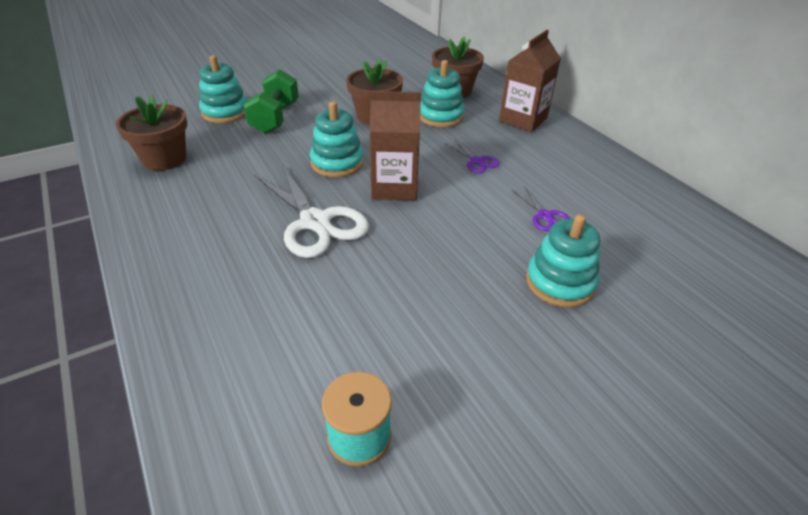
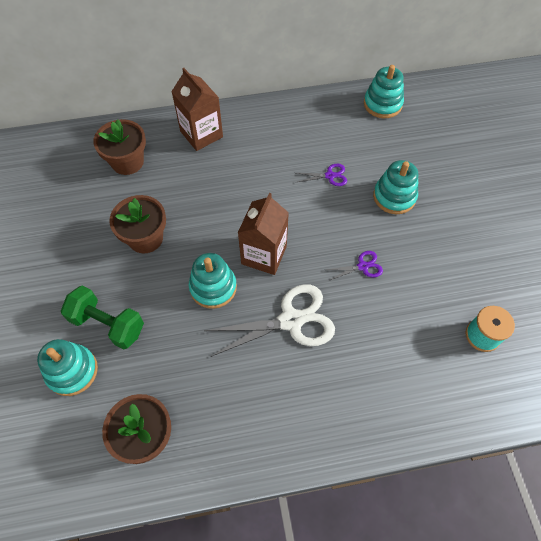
camera: 70 degrees left, 20 degrees up
(440, 116) = (169, 188): turquoise stacking toy -> turquoise stacking toy (382, 104)
(477, 161) = (250, 189): purple scissors -> purple scissors (362, 266)

